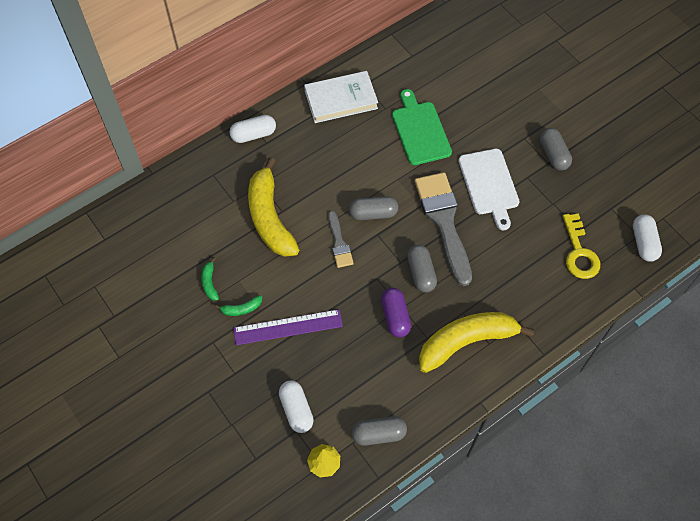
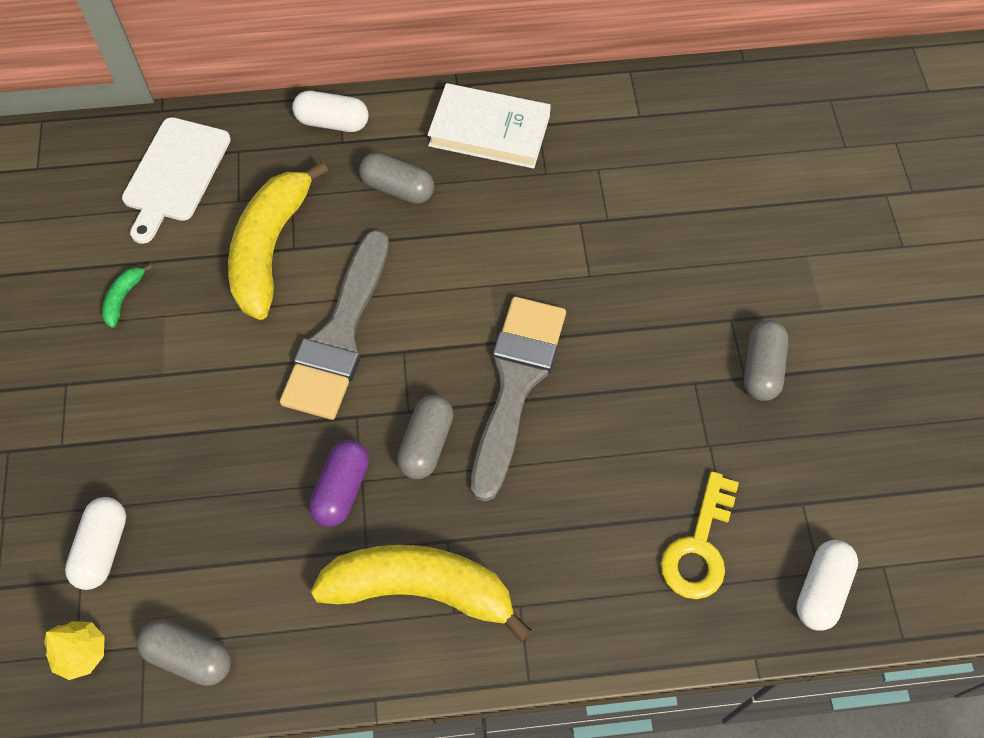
camera: 30 degrees right, 0 degrees up
(241, 309) = (137, 358): green banana -> none
(288, 327) = (180, 419): purple ruler -> none
(339, 243) = (339, 336): grey brush -> grey brush, size x1.99
(373, 213) = (419, 317): grey capsule -> grey capsule (397, 188)
(420, 130) = (575, 230): green cutting board -> none
(489, 185) = (625, 364): white cutting board -> white cutting board (174, 174)

